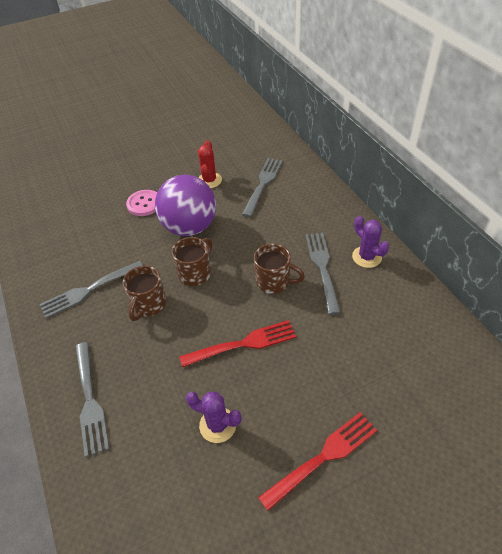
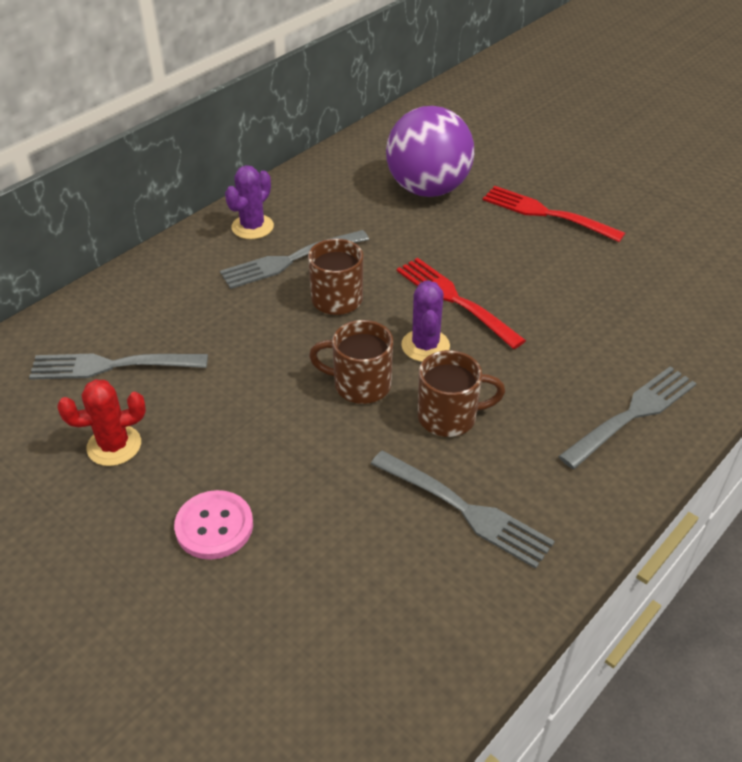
camera: 115 degrees left, 5 degrees down
(190, 227) = (258, 429): purple ball -> purple ball (428, 189)
(218, 425) = (571, 290): purple cactus -> purple cactus (425, 346)

